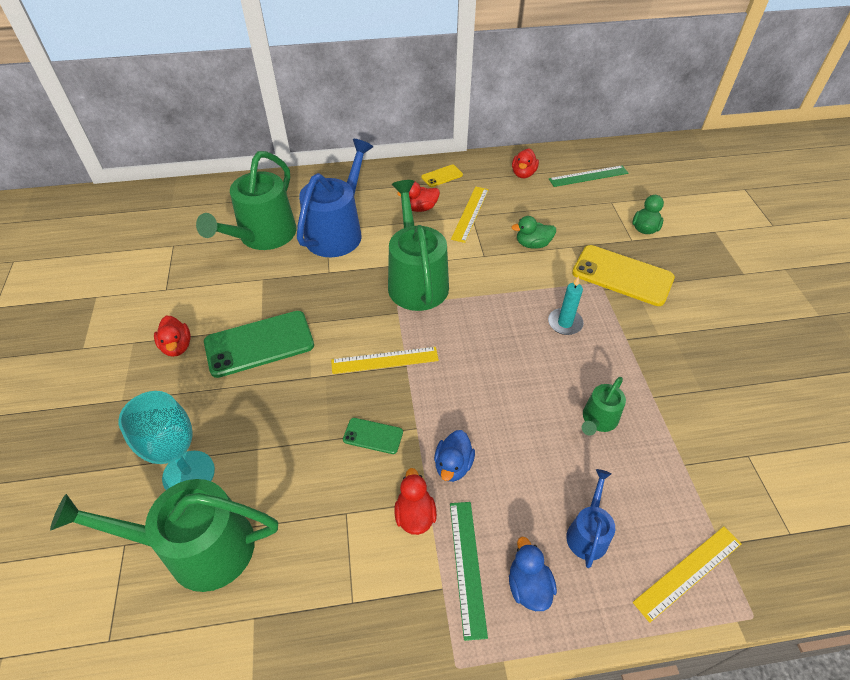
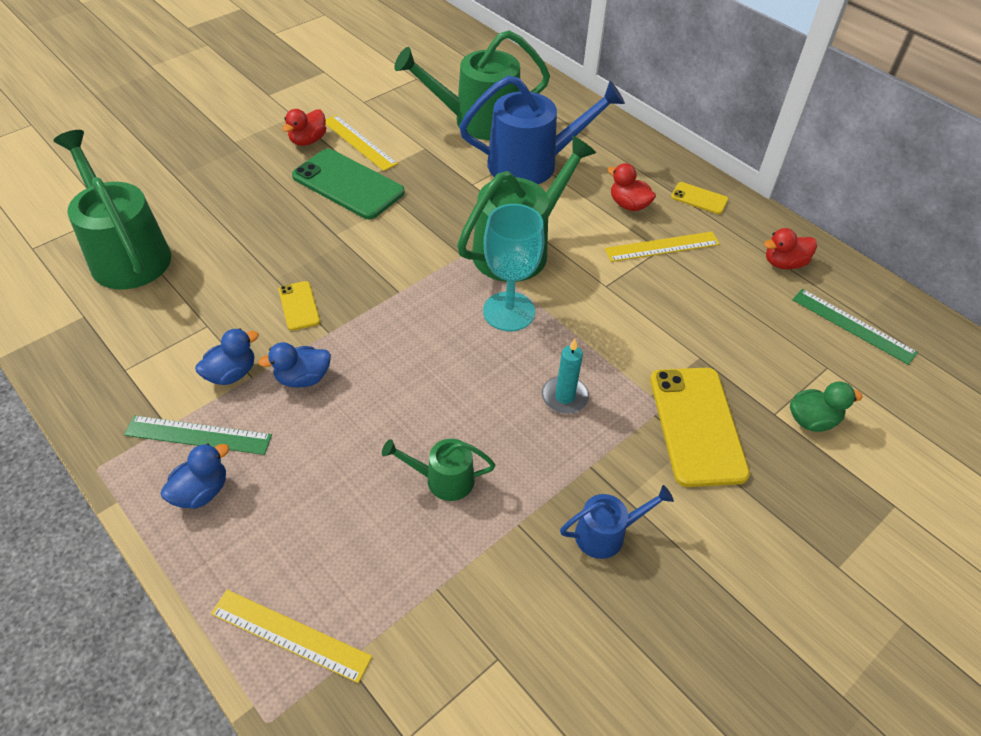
camera: 55 degrees right, 0 degrees up
(188, 474) = (189, 214): turquoise goblet -> turquoise goblet (509, 311)
(373, 436) = (299, 306): green phone -> yellow phone
(385, 360) = (393, 273): yellow ruler -> yellow ruler (359, 142)
(415, 515) = (231, 373): red duck -> blue duck
(467, 566) = (198, 435): green ruler -> green ruler turned 45 degrees clockwise
(532, 244) = (667, 320): green duck -> none
(588, 533) = (288, 521): blue watering can -> blue watering can (606, 534)

